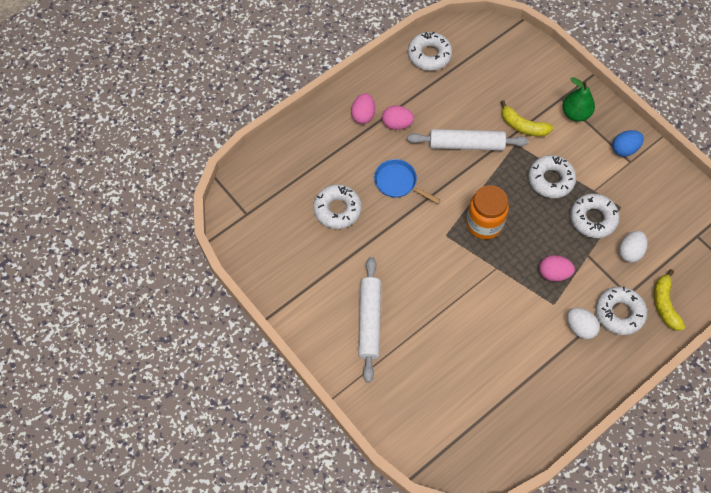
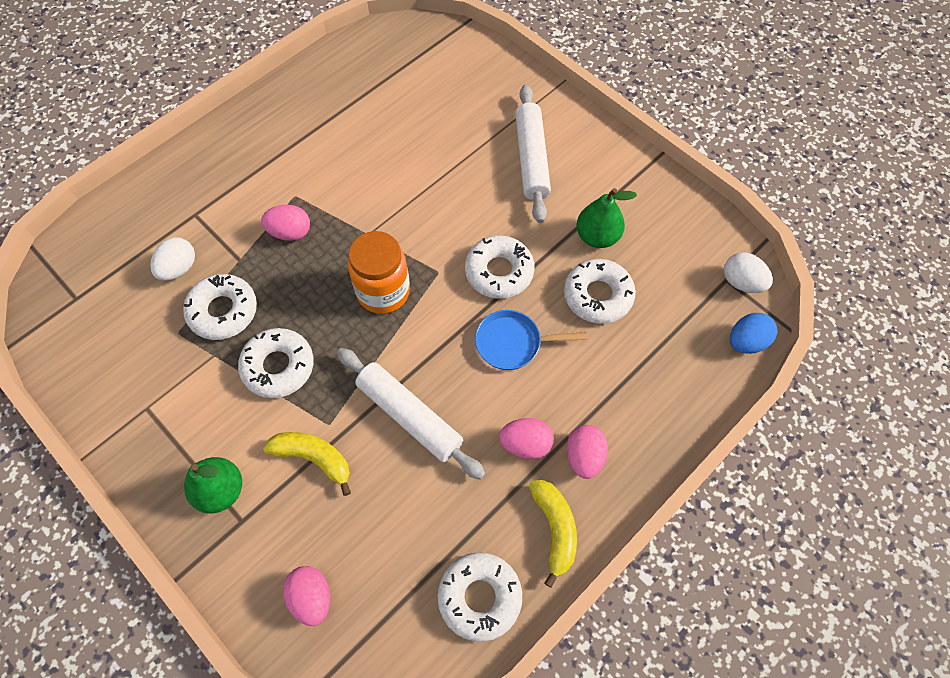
camera: 175 degrees right, 0 degrees up
(329, 252) = (597, 236): none -> green pear
(398, 183) = (513, 343): blue pan -> blue pan turned 150 degrees clockwise
(466, 144) = (409, 416): white rolling pin -> white rolling pin turned 45 degrees clockwise
(518, 61) = (311, 597): none -> pink egg
(580, 327) = (264, 171): white egg -> white egg (741, 282)
(619, 313) = (211, 191): white donut -> white donut (499, 272)
(624, 149) = (150, 429): blue egg -> blue egg (746, 342)
(664, 304) = (148, 205): yellow banana -> yellow banana (555, 529)

